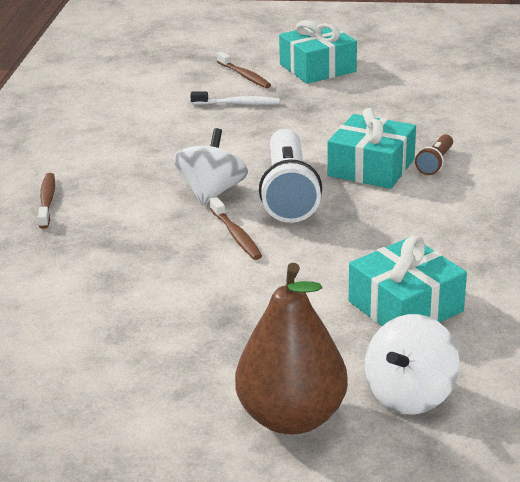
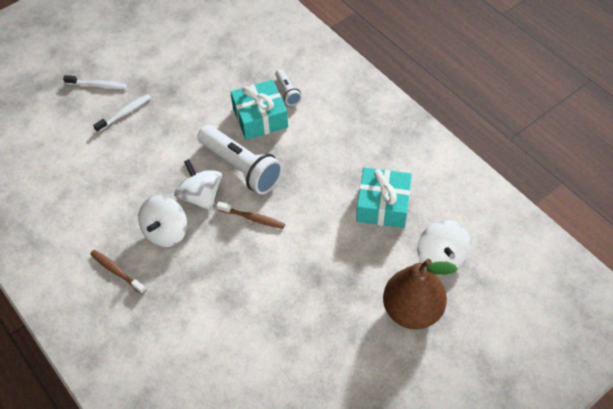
camera: 45 degrees left, 25 degrees up
(136, 199) = (166, 232): none -> white spinning top
(244, 76) = (98, 85): brown toothbrush -> white toothbrush
(317, 68) = (133, 50): turquoise gift -> none
(435, 163) = (287, 92): brown flashlight -> white flashlight

